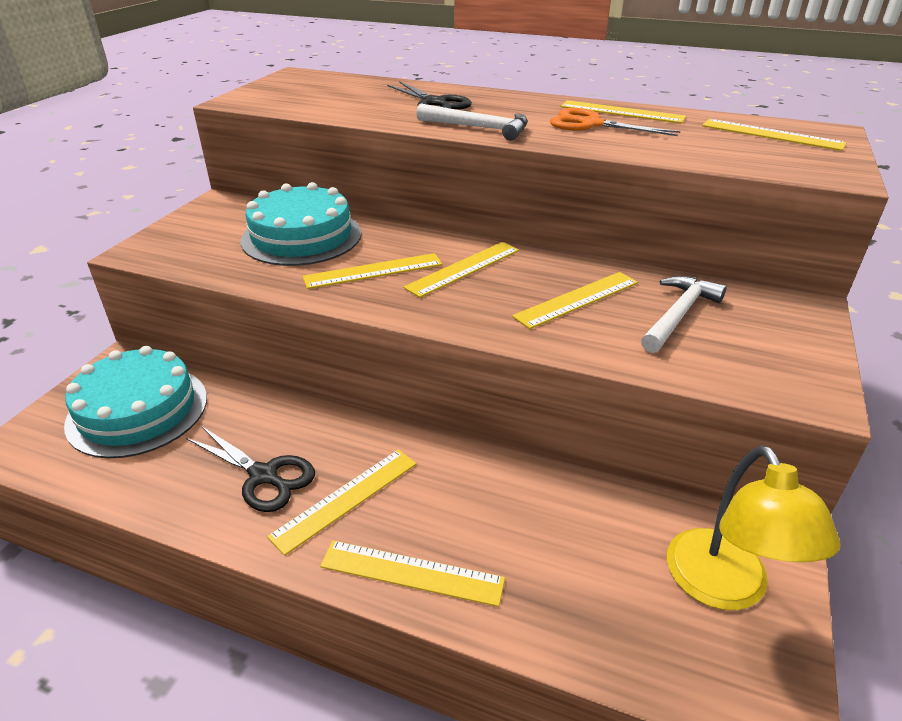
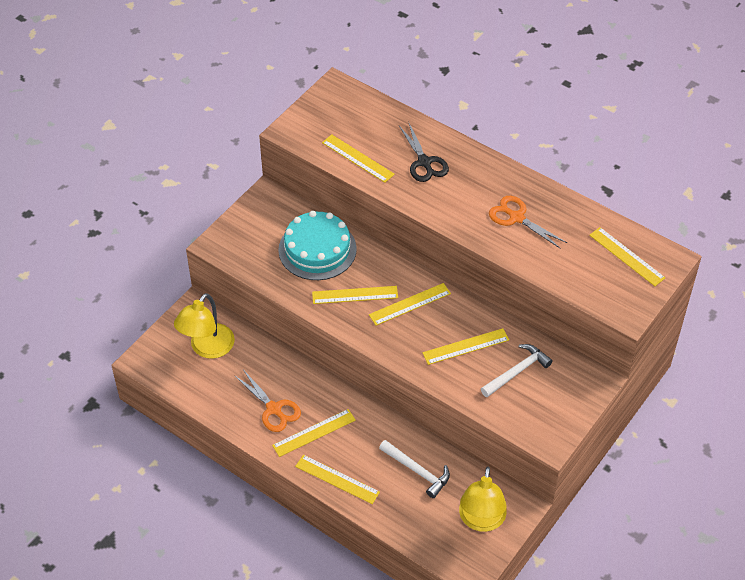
camera: 15 degrees right, 15 degrees up
(138, 410) = (207, 348): turquoise cake -> yellow lamp
(263, 476) = (274, 409): black scissors -> orange scissors
(479, 128) = (441, 208): white hammer -> white hammer (417, 471)
(622, 112) = (548, 203): yellow ruler -> yellow ruler (358, 158)

